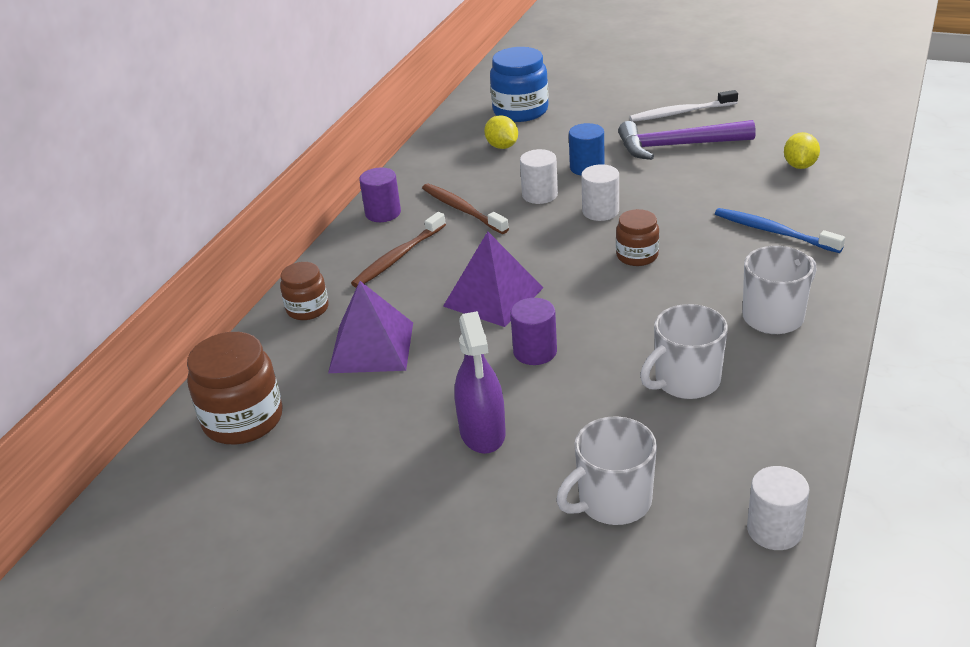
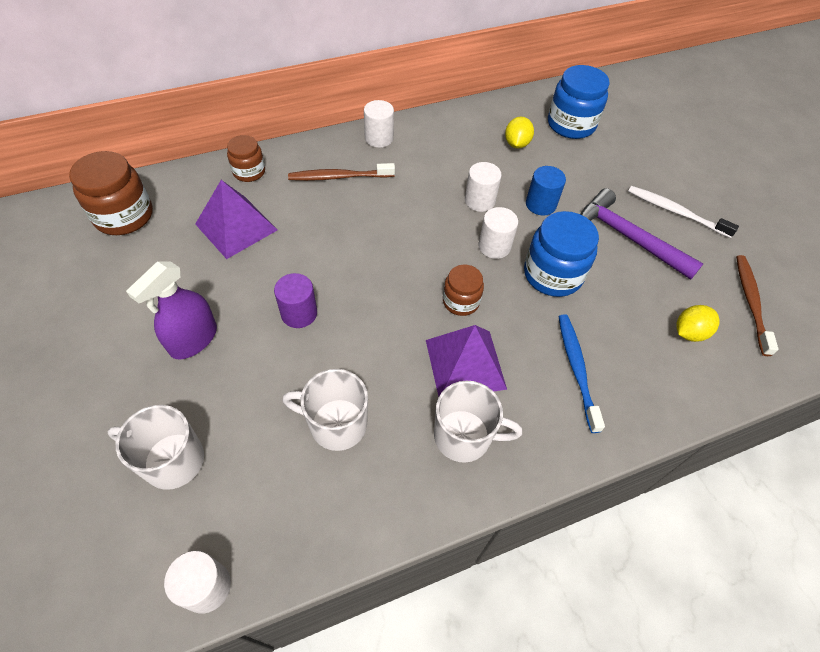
camera: 40 degrees right, 20 degrees up
(383, 213) = (379, 138): purple cylinder -> white cylinder
(462, 209) = (421, 173): brown toothbrush -> brown toothbrush (751, 302)
(493, 296) = (340, 252): purple pyramid -> purple pyramid (465, 364)
(668, 198) = (552, 274): none -> blue jar

